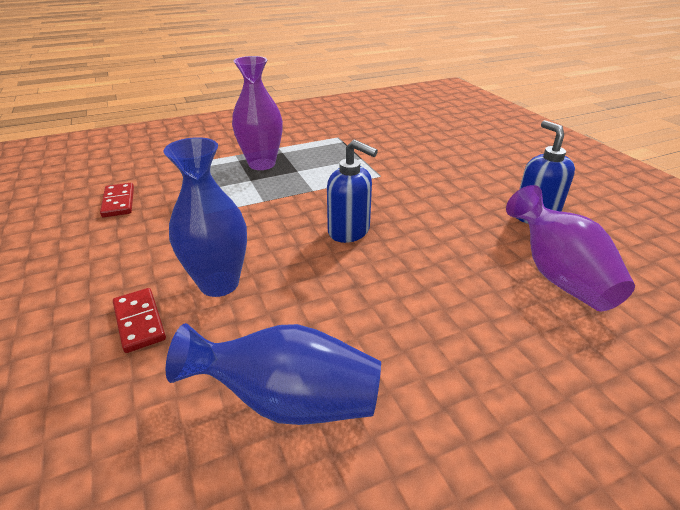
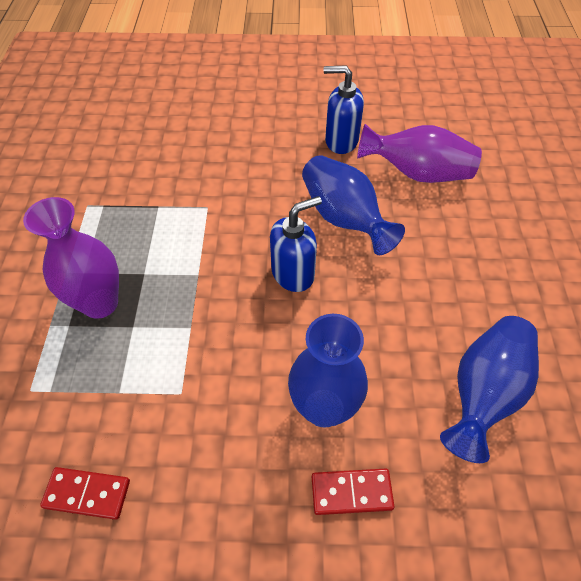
camera: 65 degrees left, 20 degrees up
(439, 242) = (344, 218): none -> blue vase

